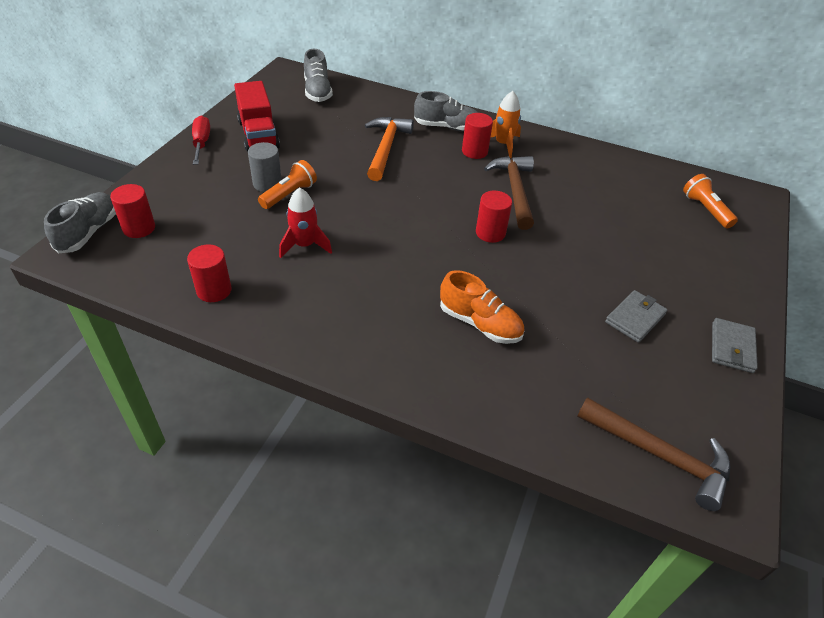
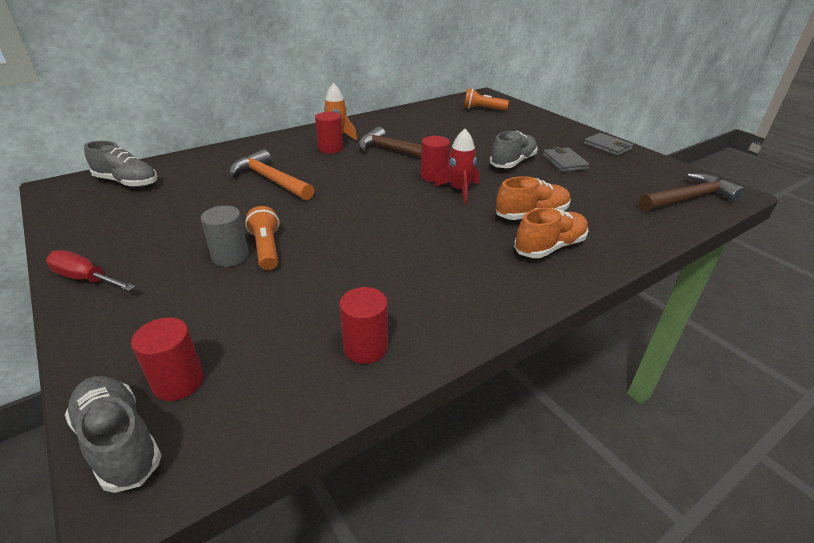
camera: 55 degrees left, 10 degrees down
(258, 135) = (138, 236): red truck -> none
(304, 245) = (355, 264): red rocket -> red rocket (459, 191)
(428, 352) = (549, 247): none -> orange shoe
(447, 127) = (284, 147): grey shoe -> grey shoe (512, 162)

